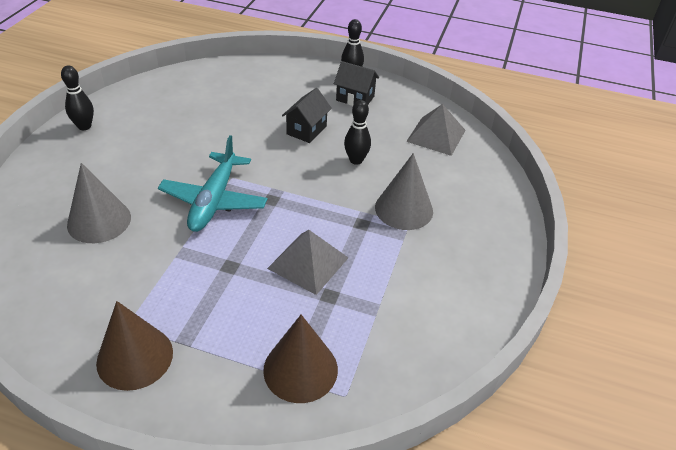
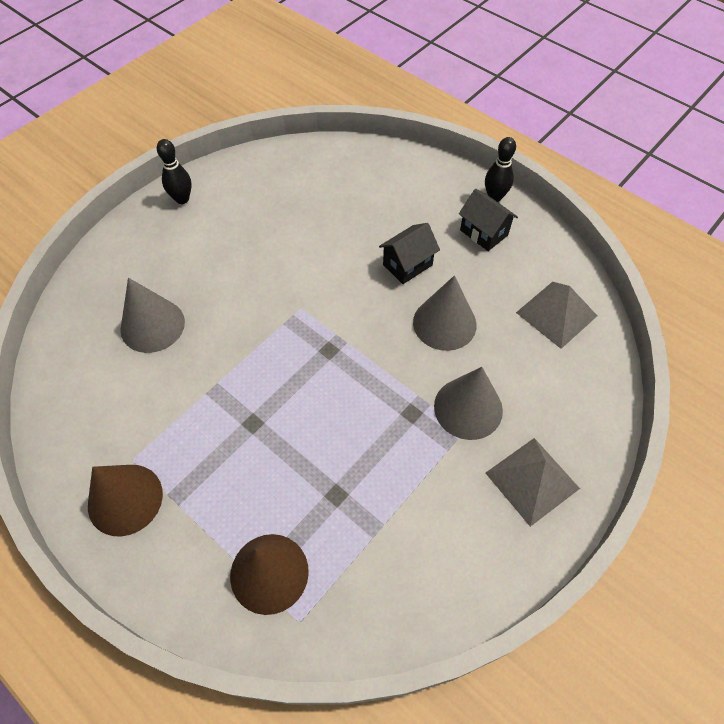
camera: 25 degrees right, 15 degrees up
(214, 201) = (270, 334): turquoise plane -> none
(308, 263) = (332, 445): grey pyramid -> grey pyramid (532, 480)
(356, 160) = (444, 323): black bowling pin -> grey cone

